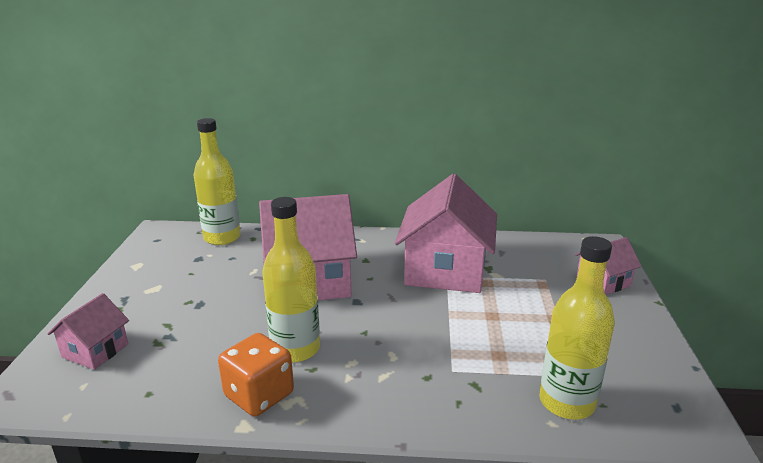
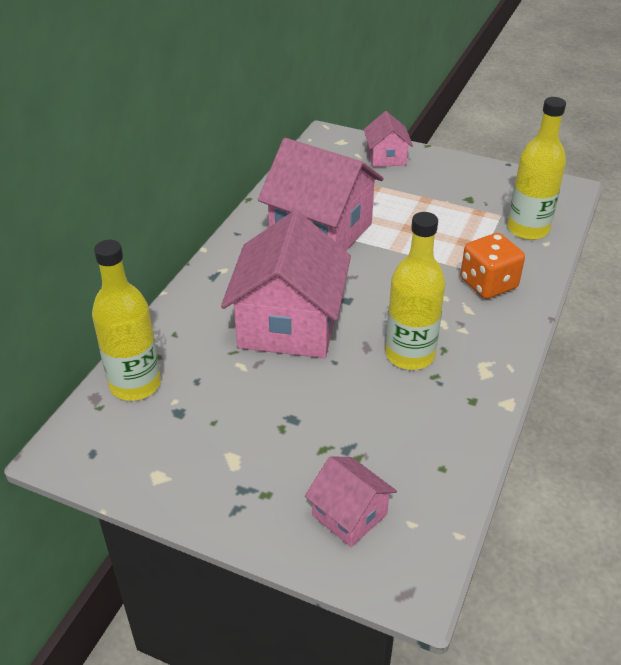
camera: 70 degrees left, 15 degrees up
(259, 395) = (470, 388): orange dice -> orange dice (488, 284)

